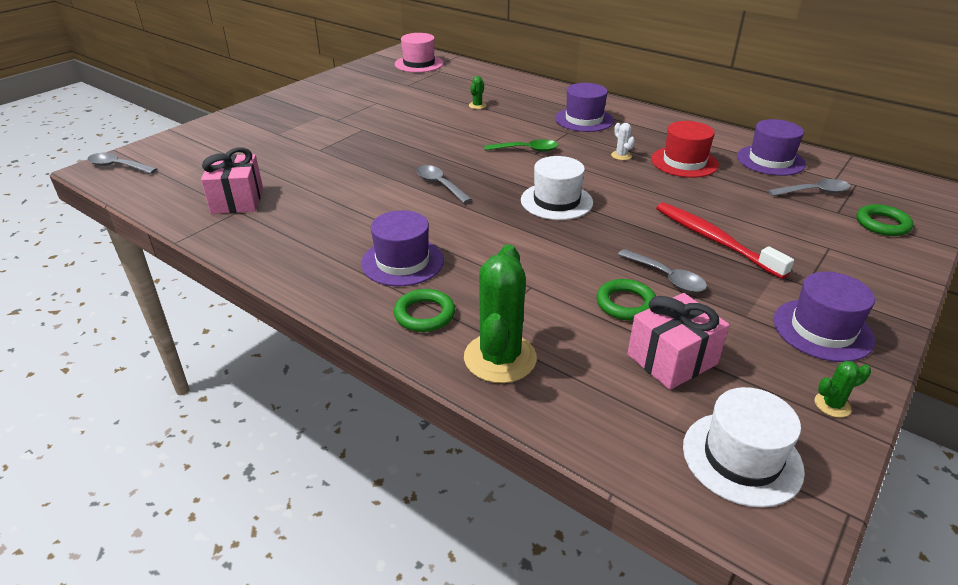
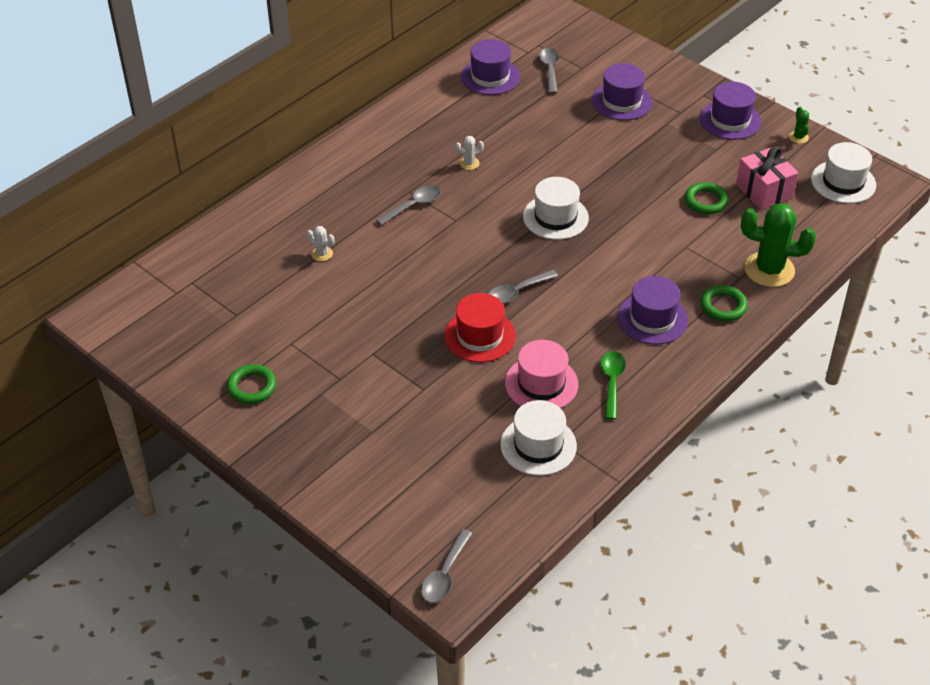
camera: 85 degrees left, 10 degrees up
(237, 200) = (538, 445): pink gift -> white hat
(419, 64) = (157, 302): pink hat -> pink hat (541, 383)
(477, 106) = (322, 254): green cactus -> white cactus
(526, 150) = (447, 225): green spoon -> green spoon (611, 382)
(584, 120) = (379, 175): purple hat -> purple hat (621, 101)
(666, 277) = (672, 175): grey spoon -> grey spoon (413, 205)
(684, 162) = (487, 127): red hat -> red hat (480, 336)
(714, 240) = (622, 140): red toothbrush -> none
(882, 224) = (601, 53): green ring -> green ring (252, 387)

